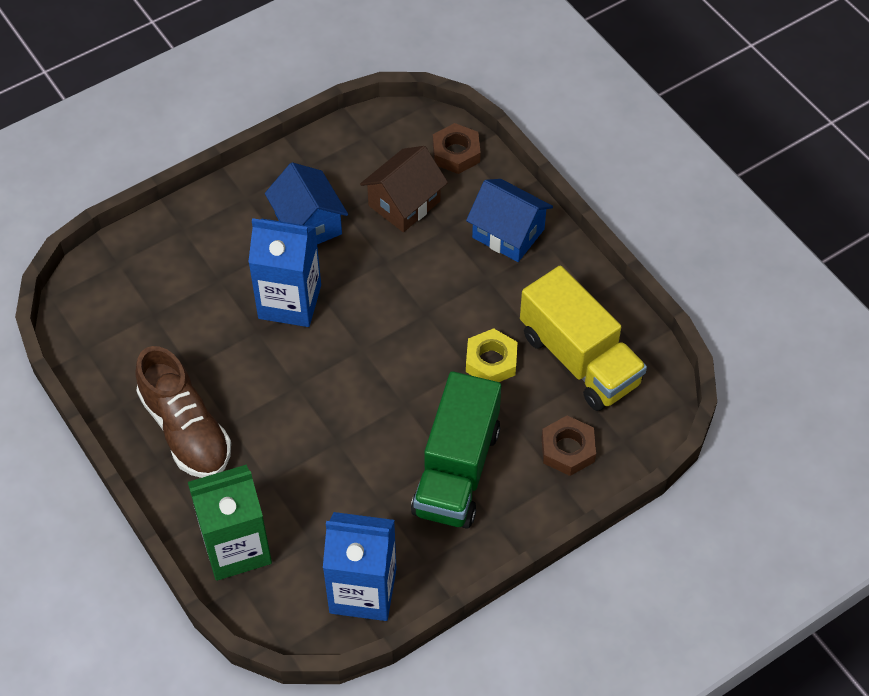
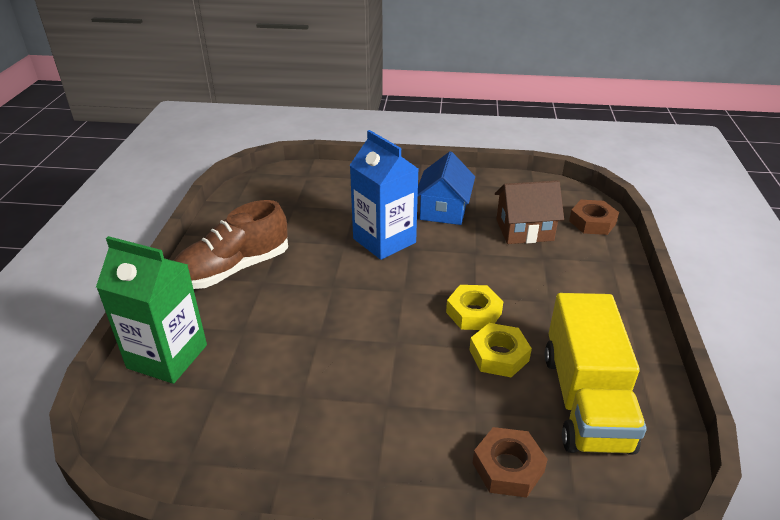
camera: 40 degrees right, 20 degrees down
(186, 429) = (233, 269): brown shoe -> brown shoe turned 45 degrees clockwise
(363, 590) = (208, 454): blue carton -> none
(439, 332) = (473, 313): none -> yellow nut
(456, 470) = (387, 415): green truck -> none
(508, 233) = (593, 283): blue house -> none

